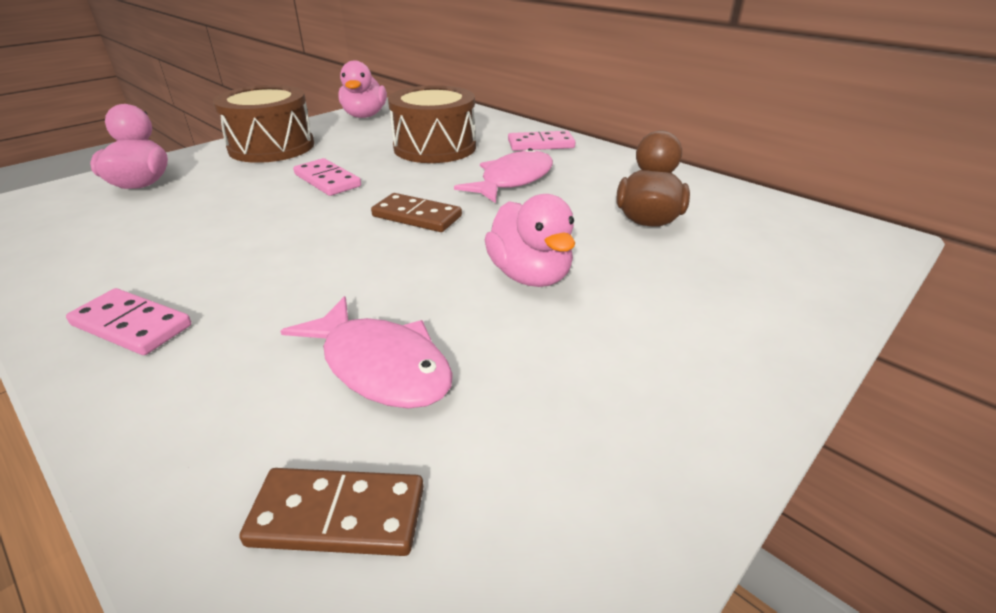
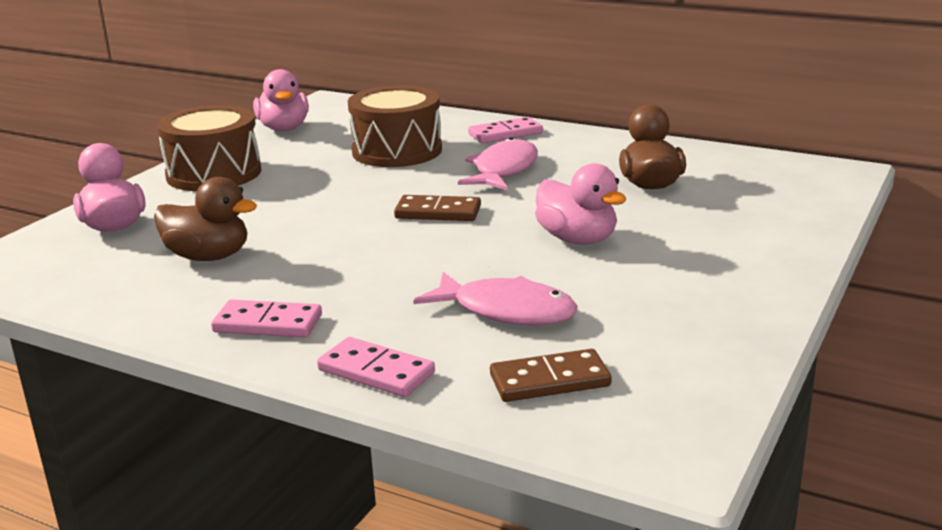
camera: 15 degrees left, 10 degrees down
(175, 229) = (208, 257): none -> brown duck
(327, 180) = (314, 196): pink domino -> pink domino (376, 372)

